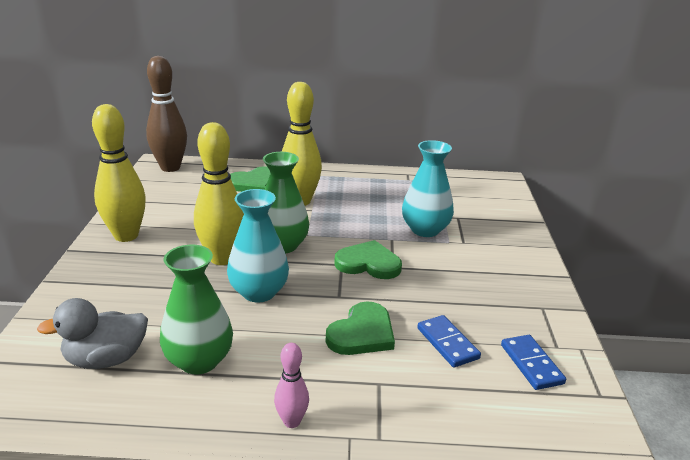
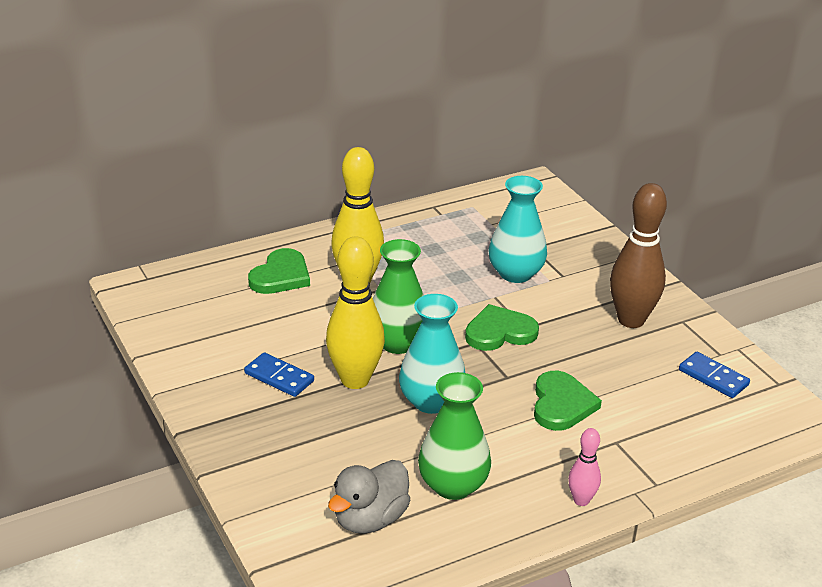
camera: 30 degrees left, 5 degrees up
(126, 236) = (221, 392): yellow bowling pin -> none
(170, 167) = (154, 287): brown bowling pin -> brown bowling pin (631, 320)
(447, 343) = (637, 385): blue domino -> blue domino (279, 377)

